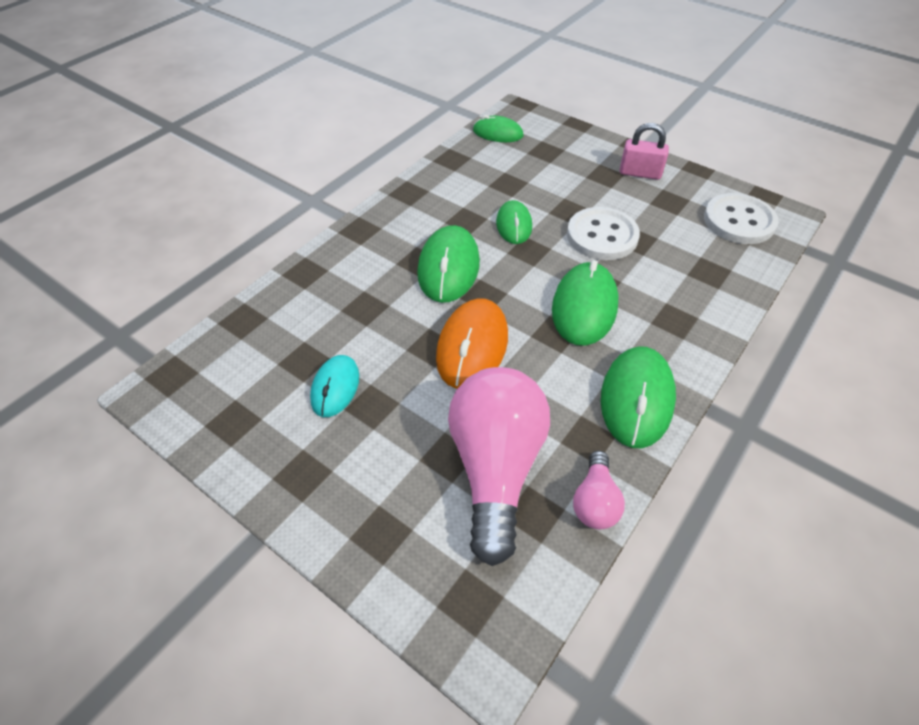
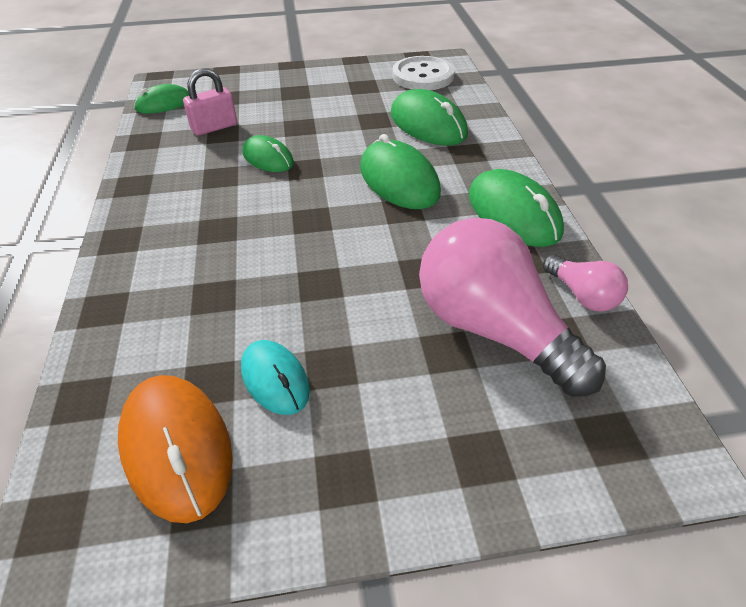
camera: 45 degrees left, 5 degrees down
(448, 267) = (253, 218): green mouse -> green mouse (428, 124)
(472, 346) = (354, 260): orange mouse -> orange mouse (177, 447)
(602, 236) = (347, 130): white button -> none
(640, 173) = (319, 79): pink padlock -> pink padlock (214, 127)

